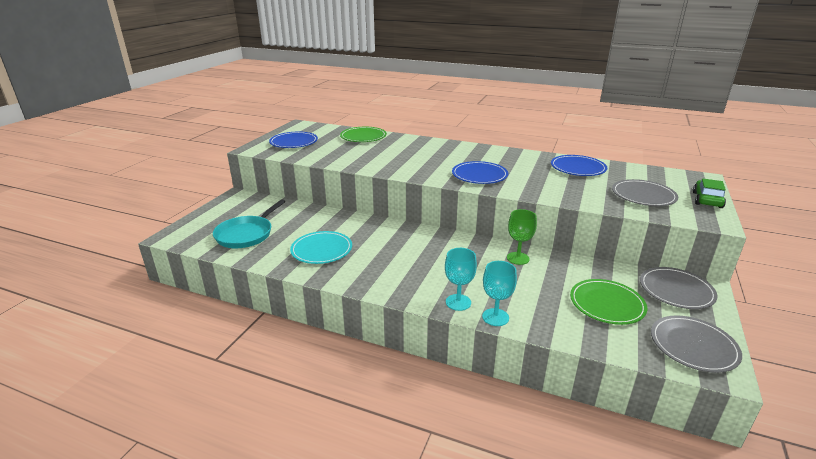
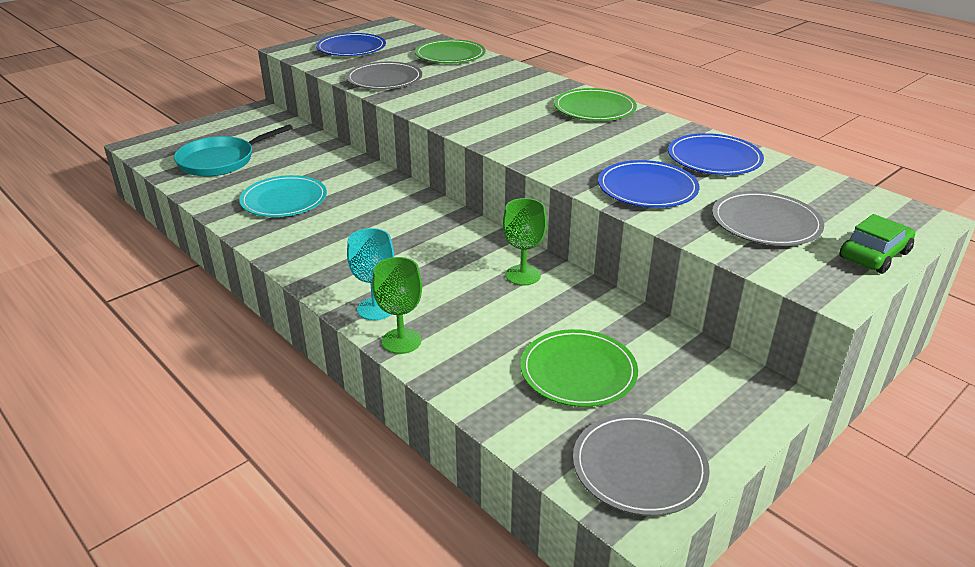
camera: 25 degrees right, 5 degrees up
(479, 175) = (542, 139): blue plate -> blue plate (647, 188)
(485, 153) = (594, 108): none -> green plate
(495, 317) = (401, 341): turquoise goblet -> green goblet
(676, 290) = (715, 386): grey plate -> grey plate (384, 79)

